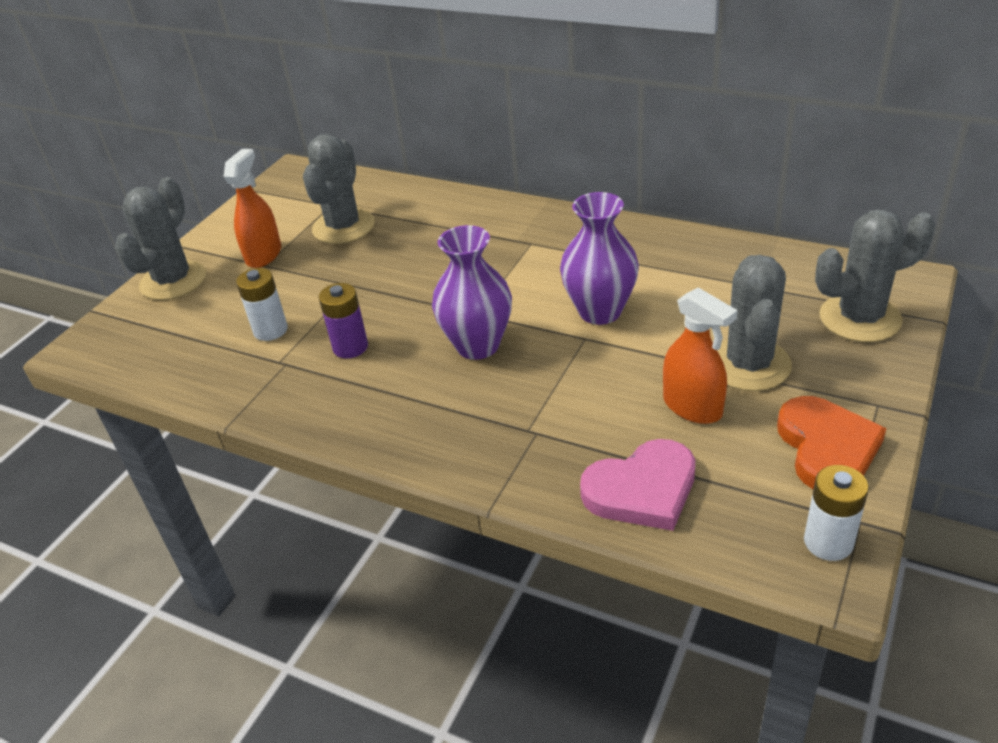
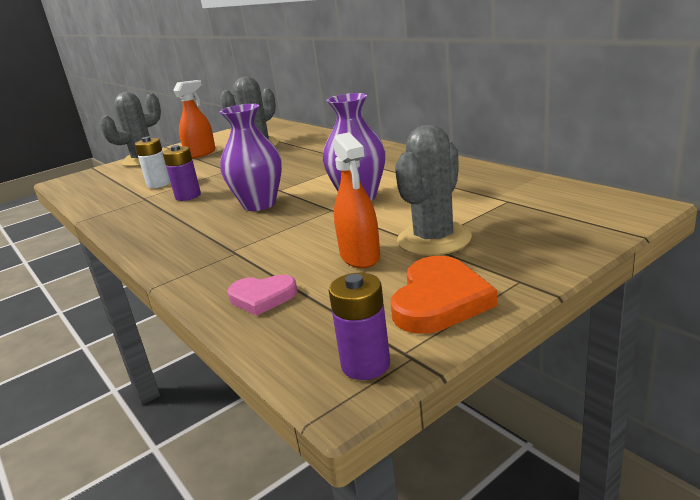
camera: 25 degrees right, 15 degrees down
(642, 490) = (262, 297): pink heart -> pink heart, size x0.64
(828, 542) = (365, 365): white battery -> purple battery
(860, 318) = (563, 225): grey cactus -> none

